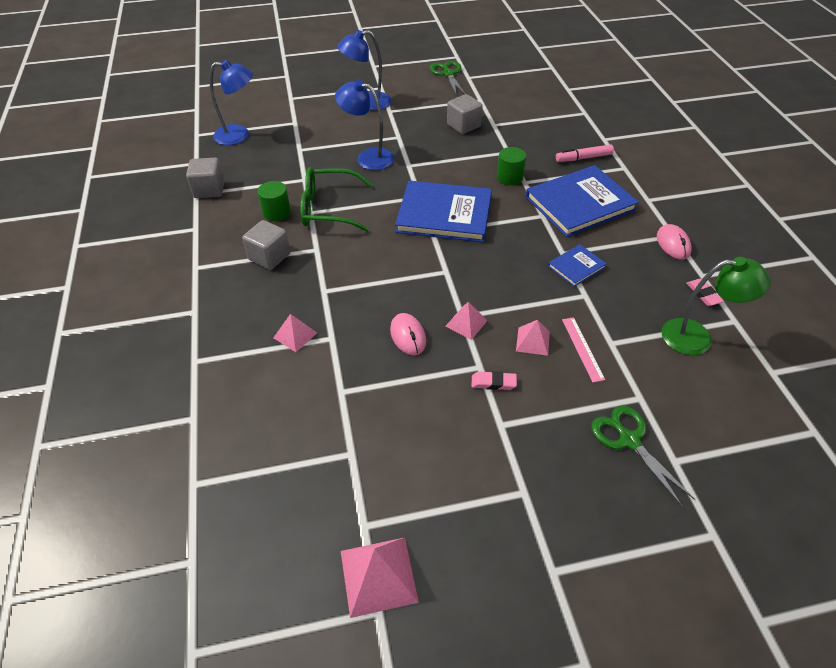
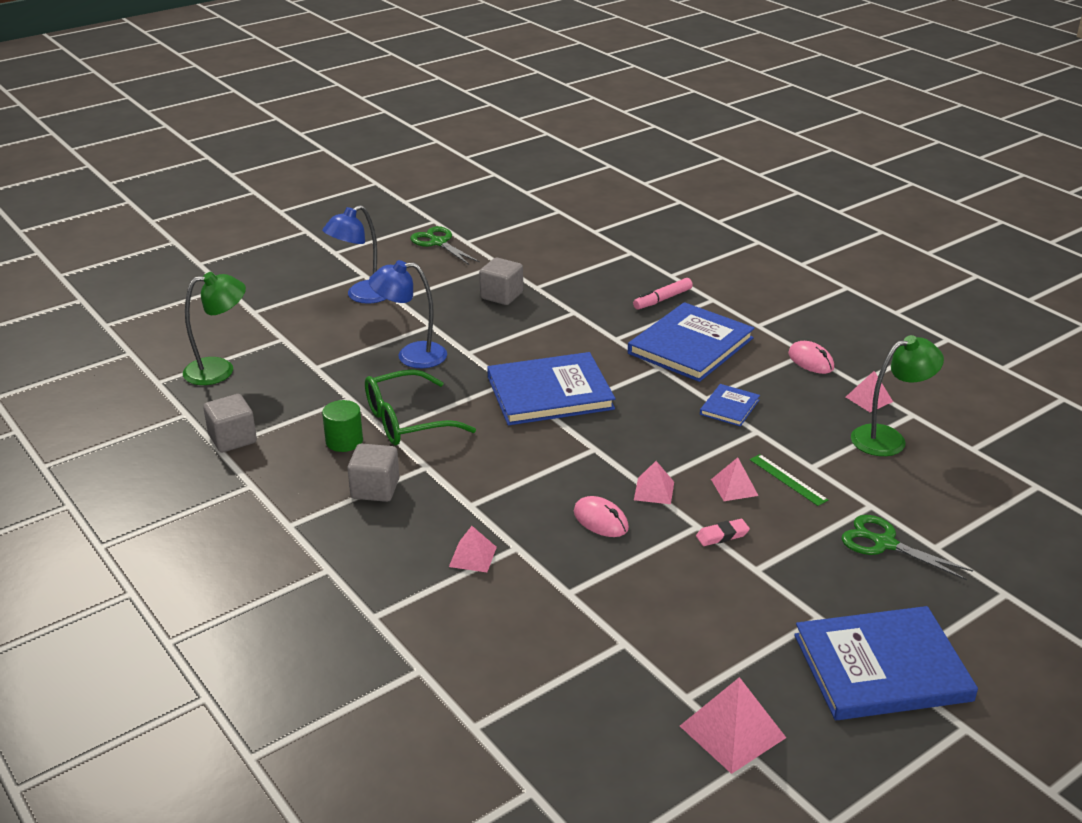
camera: 25 degrees left, 15 degrees down
(239, 135) = (219, 370): blue lamp -> green lamp
(509, 177) = (595, 338): green cylinder -> none
(547, 566) = (881, 667): none -> blue book
(582, 348) = (788, 479): pink ruler -> green ruler
(703, 294) = (869, 399): pink eraser -> pink pyramid

